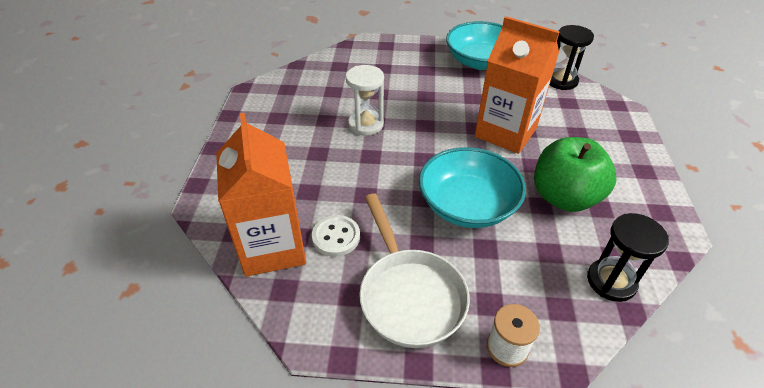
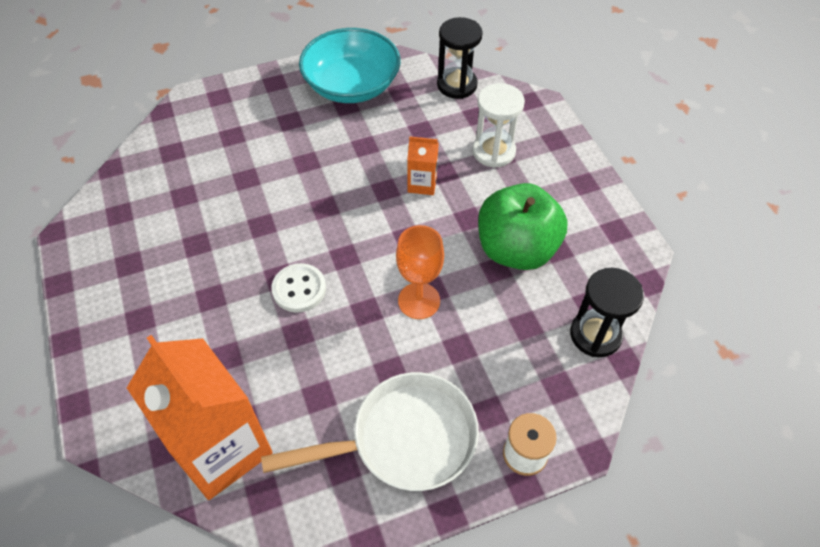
camera: 25 degrees left, 10 degrees up
(336, 237) = (290, 403): white button -> white button (299, 289)
(366, 124) = (251, 232): white hourglass -> white hourglass (493, 151)
(409, 295) = (404, 439): white pan -> white pan turned 60 degrees counterclockwise
(467, 205) = (419, 301): turquoise bowl -> orange goblet
(505, 132) = (422, 184): orange carton -> orange carton, size x0.45

